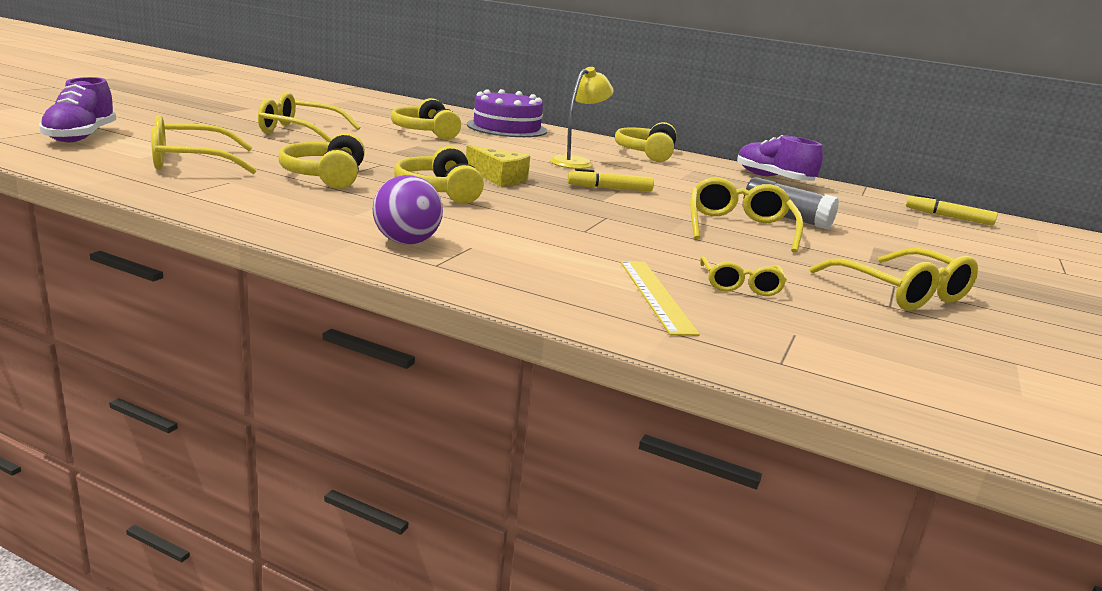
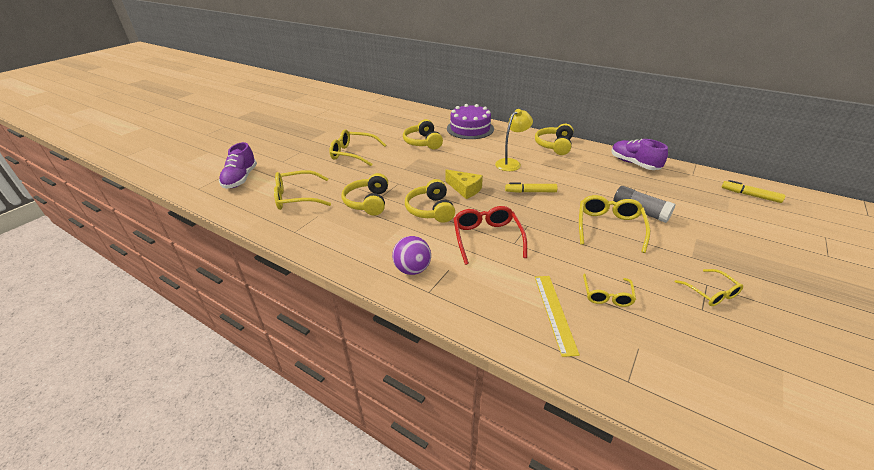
camera: 10 degrees right, 15 degrees up
(538, 223) = (487, 238): none -> red glasses
(901, 292) = (711, 293): yellow glasses -> yellow glasses, size x0.61

